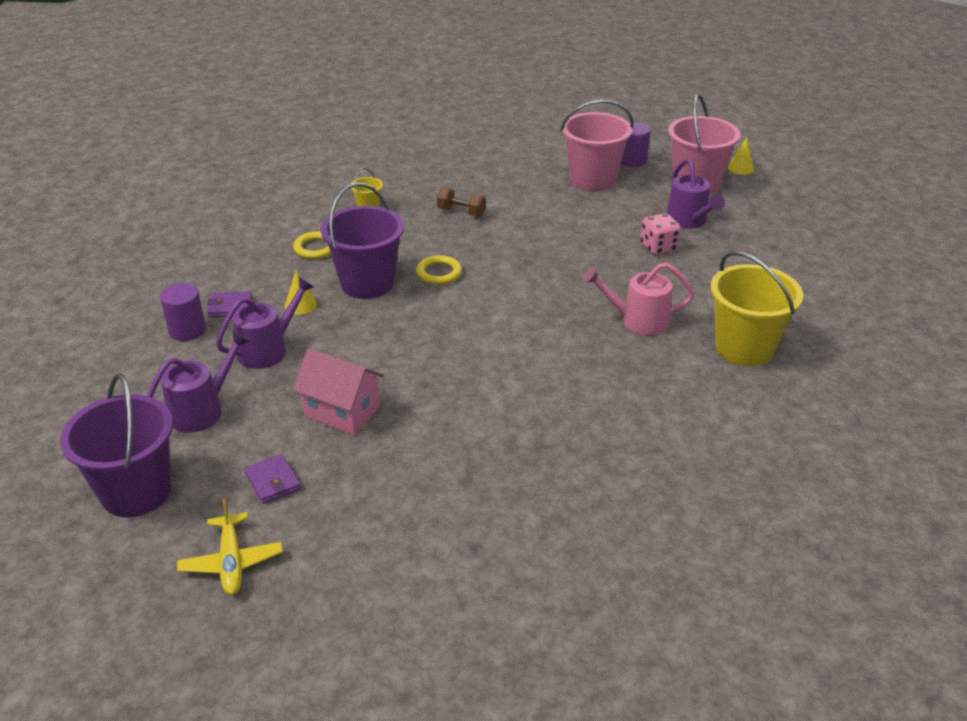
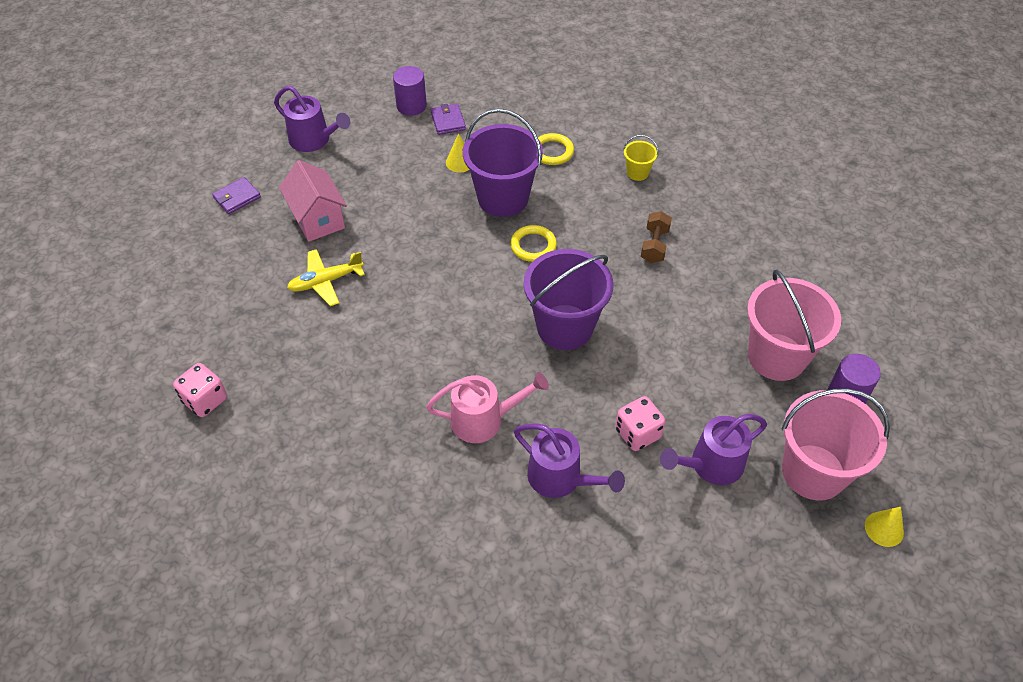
camera: 80 degrees right, 15 degrees up
(136, 492) = (226, 132): purple bucket -> purple bucket (565, 327)
(232, 562) = (159, 196): yellow plane -> yellow plane (325, 282)
(268, 349) = (393, 157): purple watering can -> purple watering can (561, 478)
(342, 412) = (318, 219): pink house -> pink house turned 45 degrees counterclockwise
(593, 509) = (205, 400): none -> pink dice
(638, 321) = (484, 420): pink watering can -> pink watering can turned 90 degrees clockwise
(744, 348) = (451, 523): yellow bucket -> none

